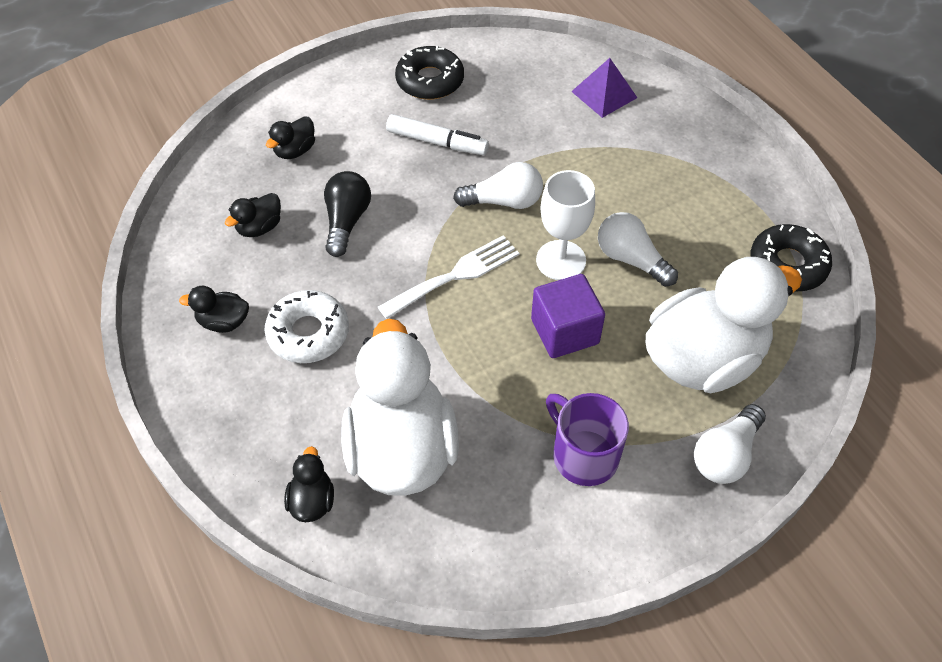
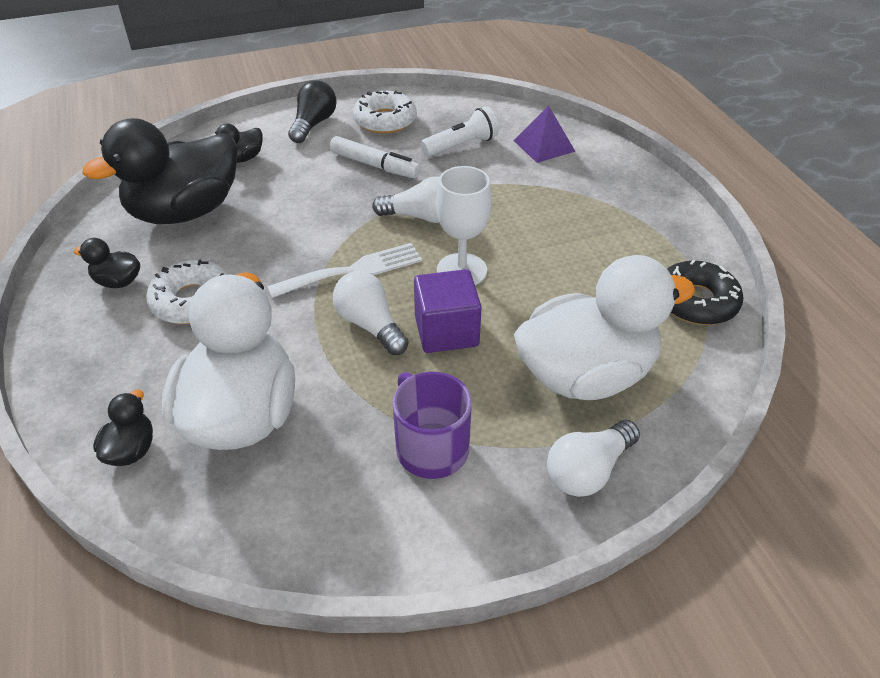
camera: 10 degrees right, 10 degrees down
(259, 227) = (185, 212): black duck -> black duck, size x2.41
(346, 221) = (267, 216): black light bulb -> black light bulb (313, 124)
(430, 81) = (385, 120): black donut -> white donut
(519, 104) = (461, 145): none -> white flashlight
(631, 259) = (533, 278): white light bulb -> white light bulb (370, 325)

